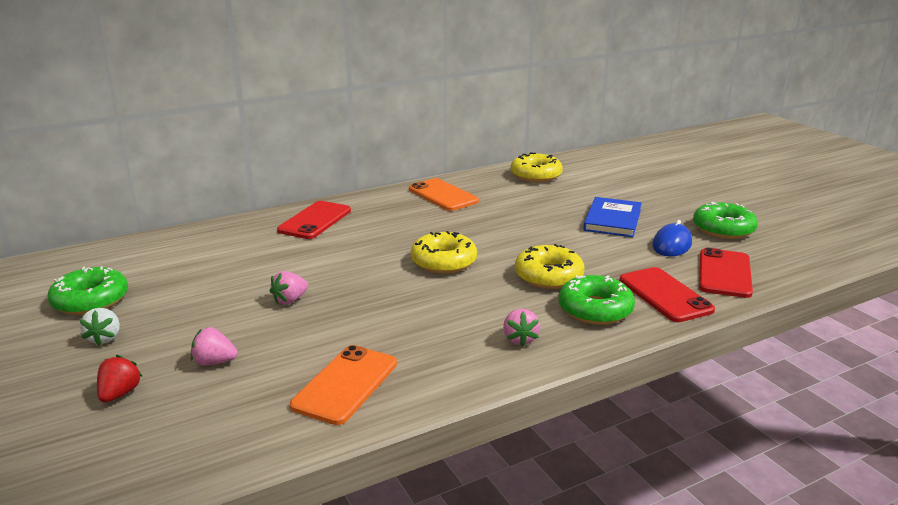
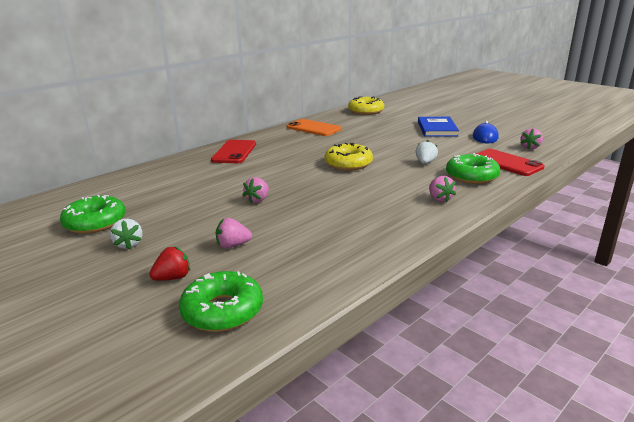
camera: 15 degrees left, 0 degrees up
(120, 394) = (173, 278): red strawberry -> red strawberry turned 60 degrees clockwise
(345, 384) = (344, 243): orange phone -> none
(548, 276) = (425, 163): yellow donut -> white strawberry
(723, 229) = (507, 126): green donut -> green donut (222, 311)
(724, 273) = (530, 147): red phone -> pink strawberry

